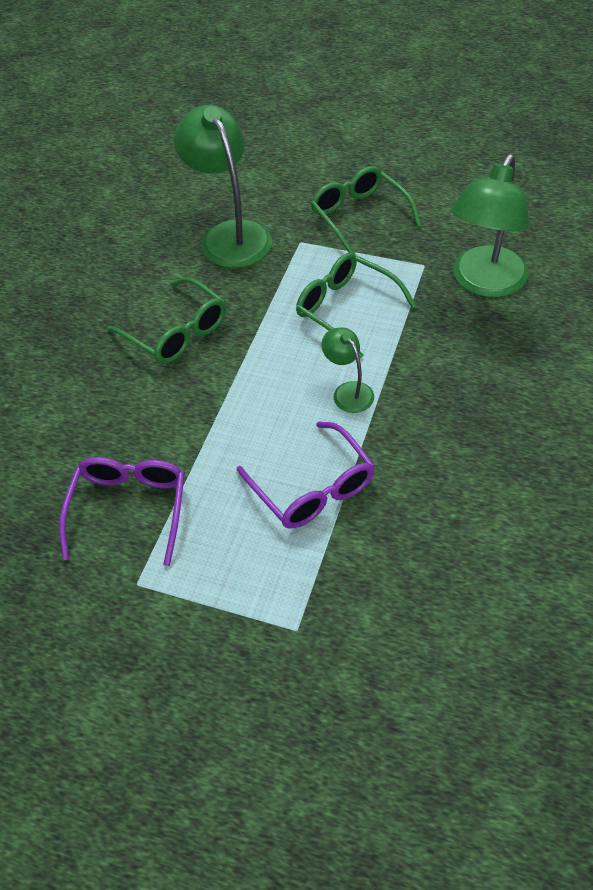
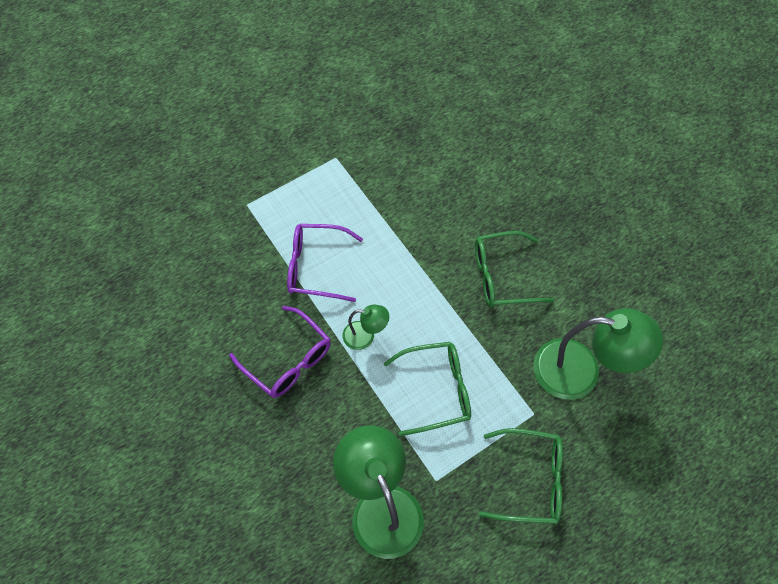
camera: 125 degrees right, 10 degrees up
(129, 509) = (384, 178): purple glasses -> purple glasses (288, 360)

